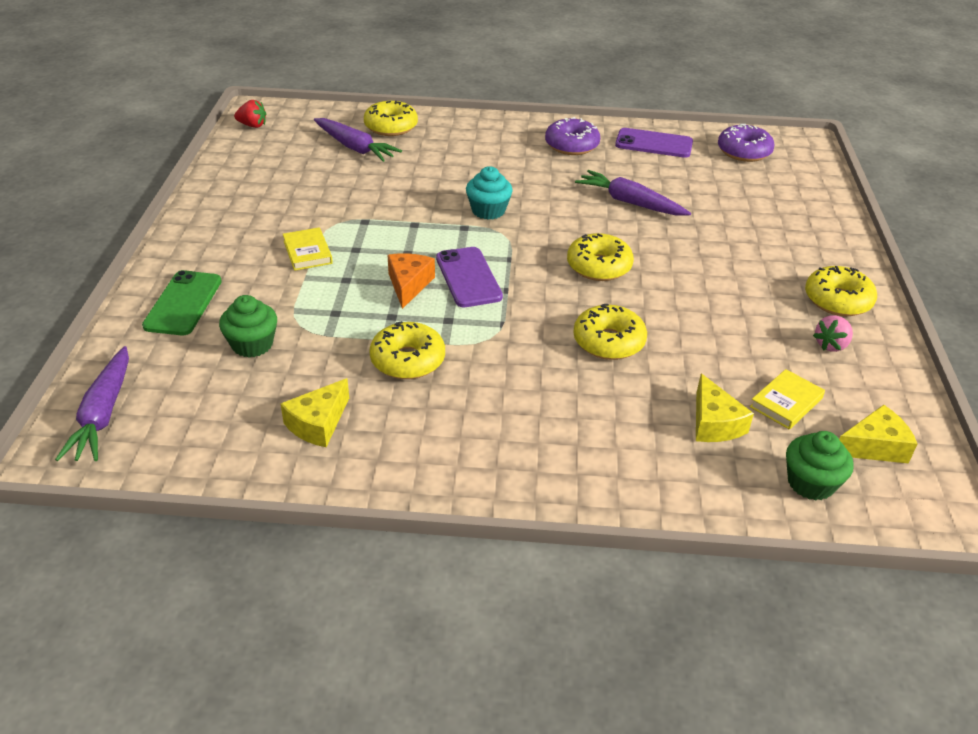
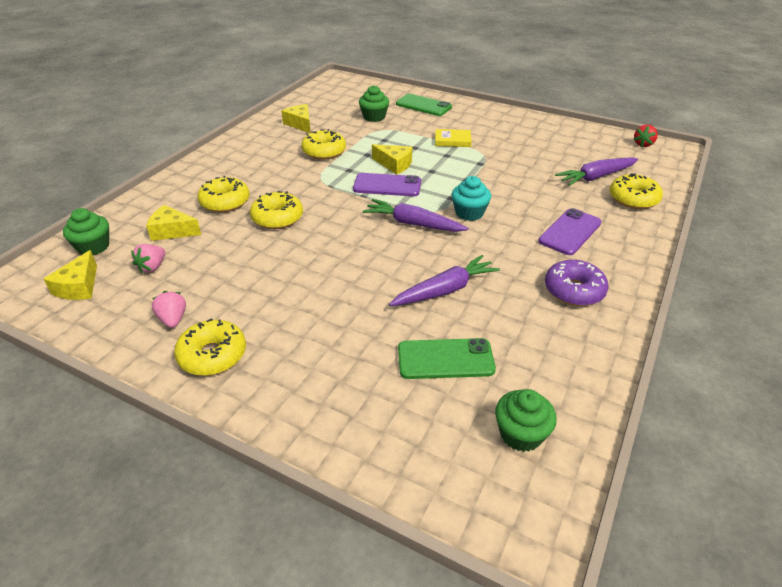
camera: 115 degrees right, 0 degrees up
(103, 414) = (352, 86): purple carrot -> purple carrot (413, 224)
(409, 285) = (394, 164): orange cheese -> yellow cheese
(599, 266) = (361, 241): yellow donut -> yellow donut (225, 202)
(654, 144) = (563, 355): purple phone -> purple phone (570, 232)
(711, 188) = (445, 359): none -> green phone
(744, 152) = (521, 434): purple donut -> green cupcake
(786, 402) = (152, 267): yellow book -> pink strawberry

